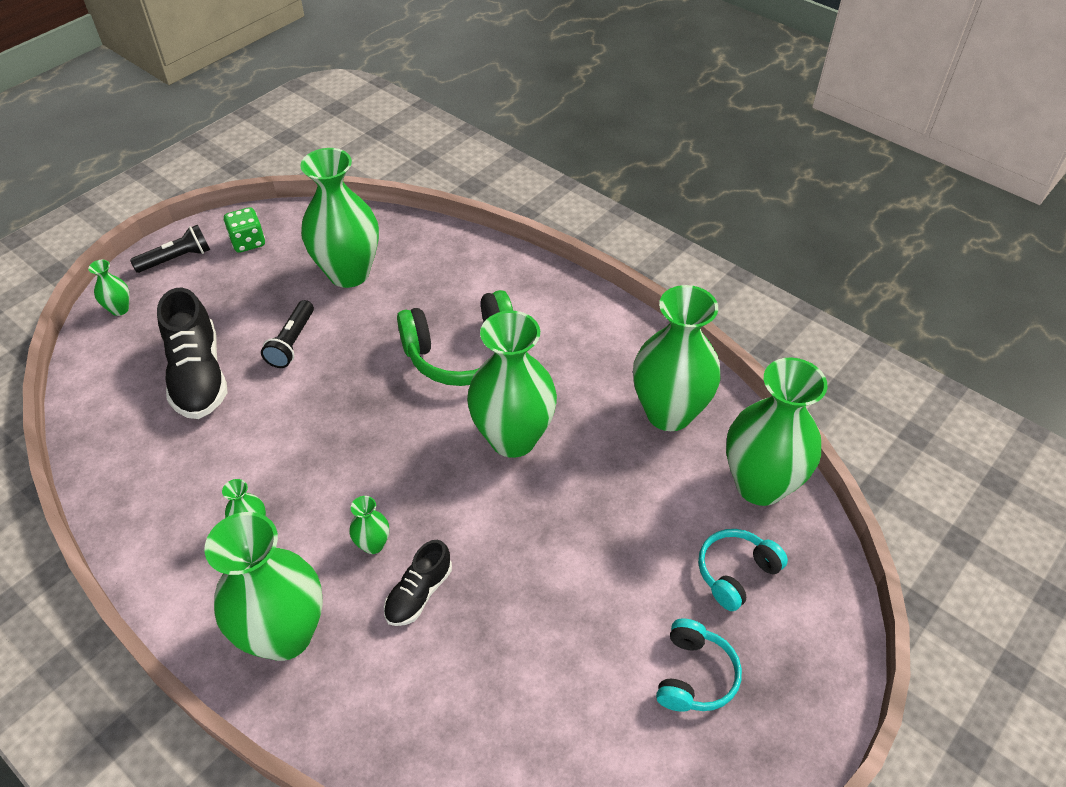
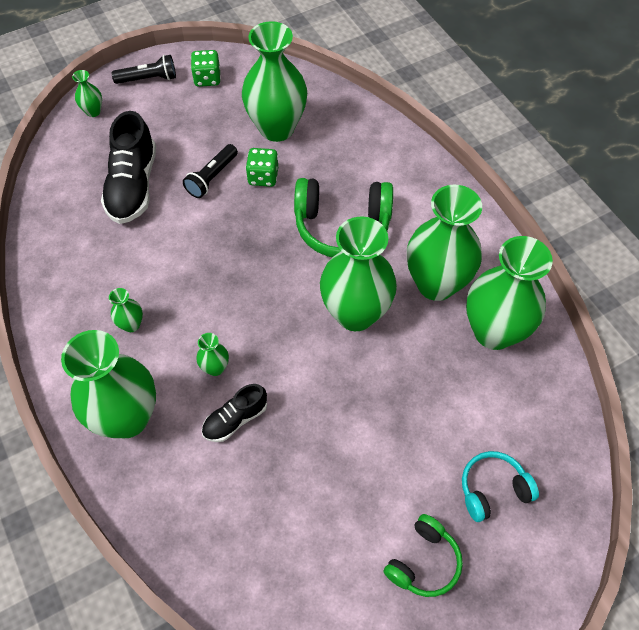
camera: 20 degrees right, 10 degrees up
(352, 326) = (263, 177): none -> green dice
(694, 675) = (424, 562): turquoise headphones -> green headphones
(760, 485) = (546, 420): green vase -> green vase (436, 284)

